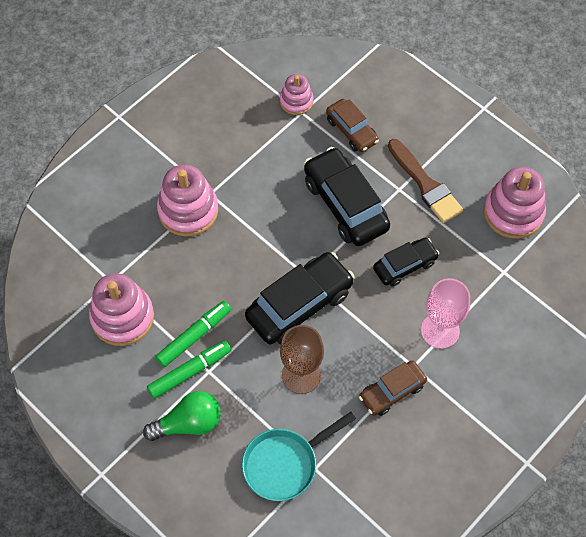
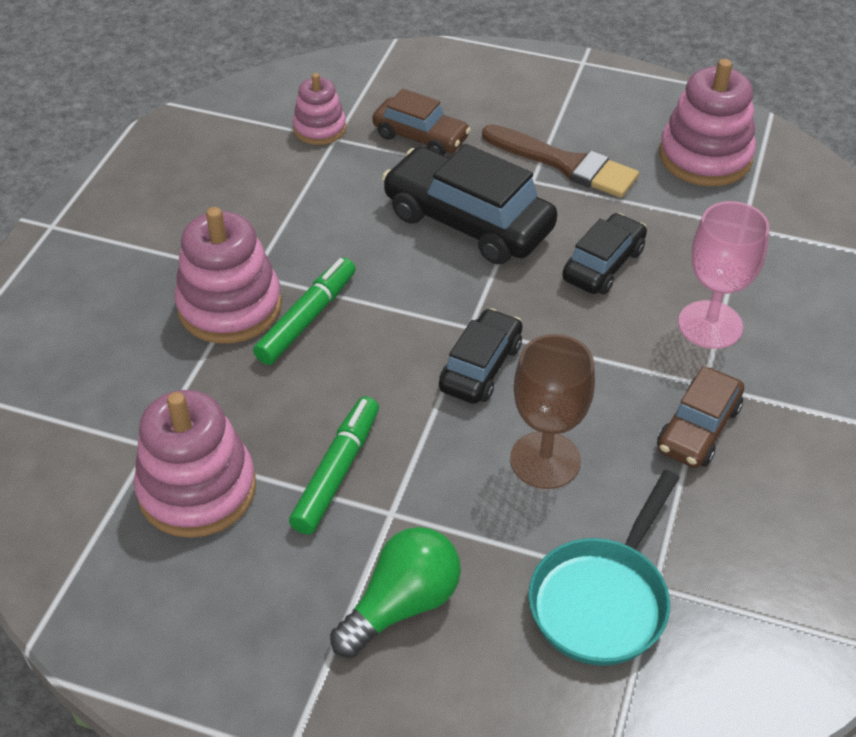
camera: 25 degrees left, 15 degrees down
(190, 372) = (359, 526): green marker -> green marker (307, 318)
(299, 304) = (480, 367): black car -> black car, size x0.59

